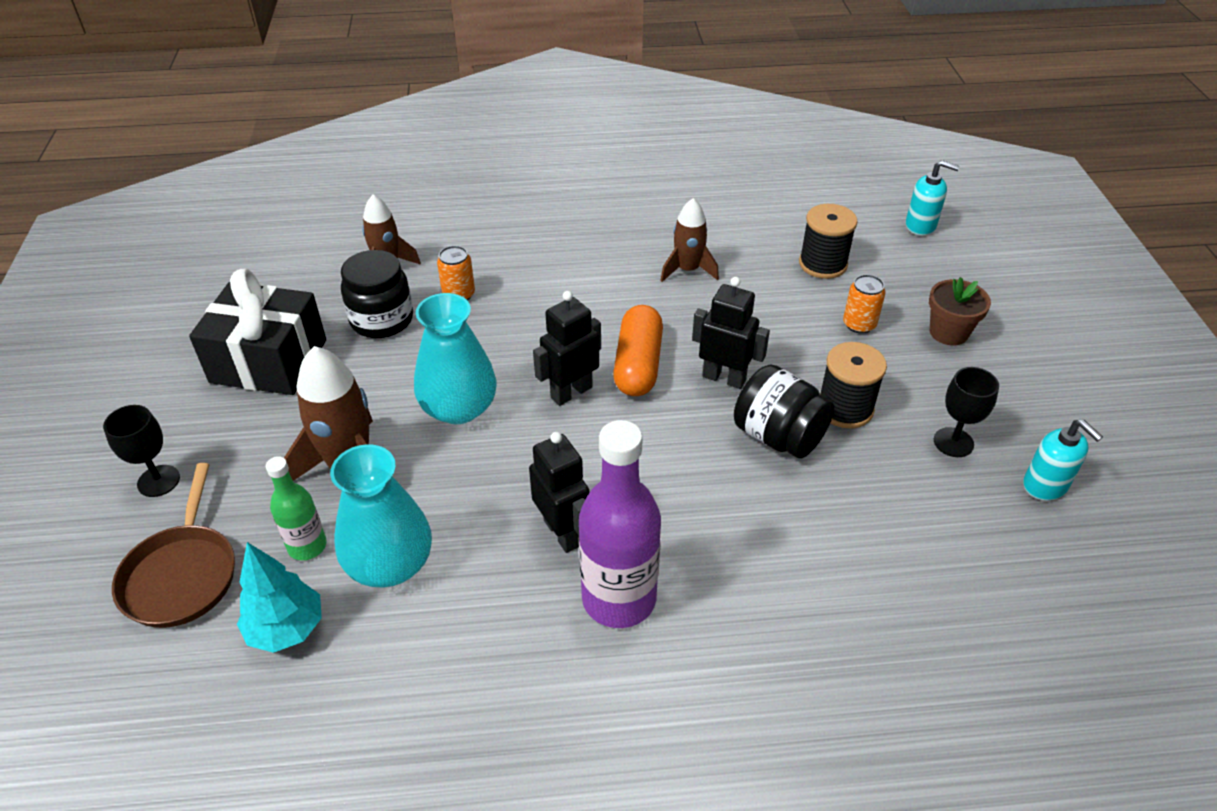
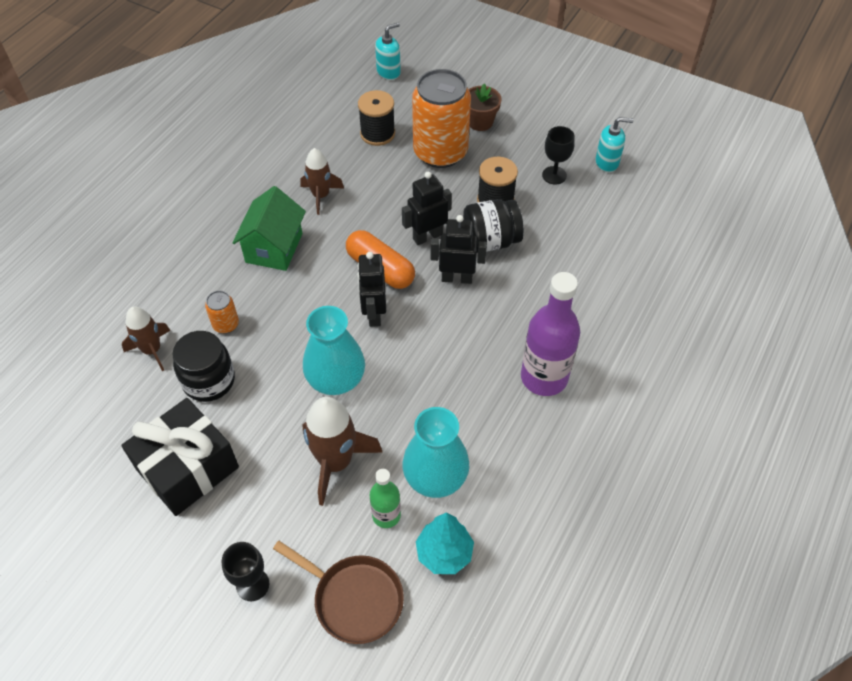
camera: 55 degrees left, 10 degrees up
(562, 532) = (479, 378): black robot -> black robot (457, 278)
(585, 275) = (274, 248): none -> green house
(859, 324) = (440, 152): orange can -> orange can, size x2.34

